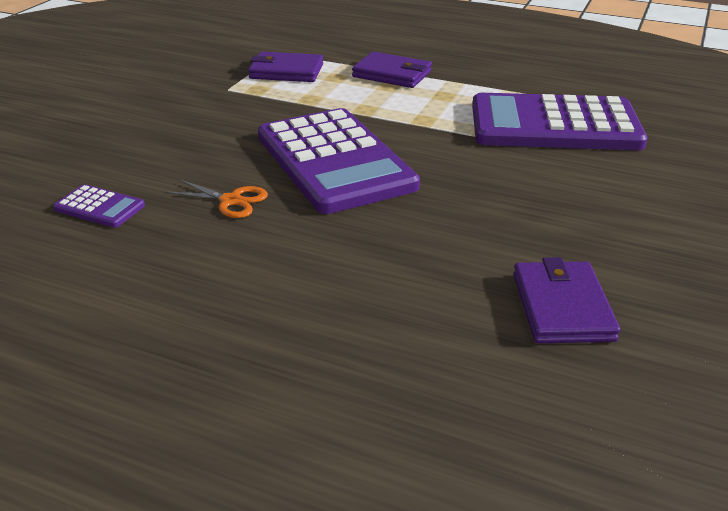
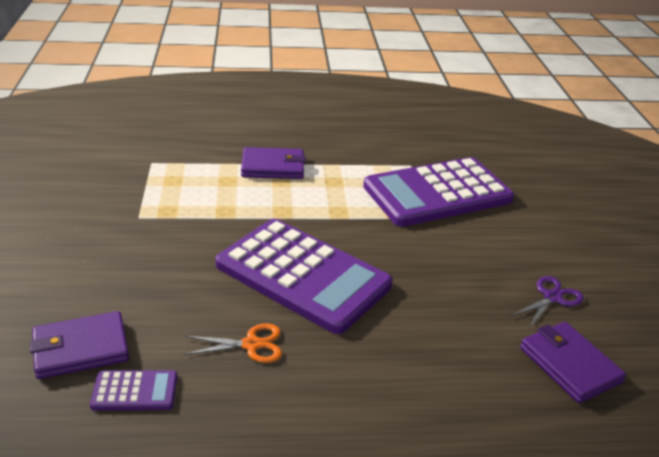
camera: 30 degrees left, 0 degrees up
(286, 71) = (177, 183): purple wallet -> purple wallet (80, 349)
(604, 243) = (552, 298): none -> purple scissors

